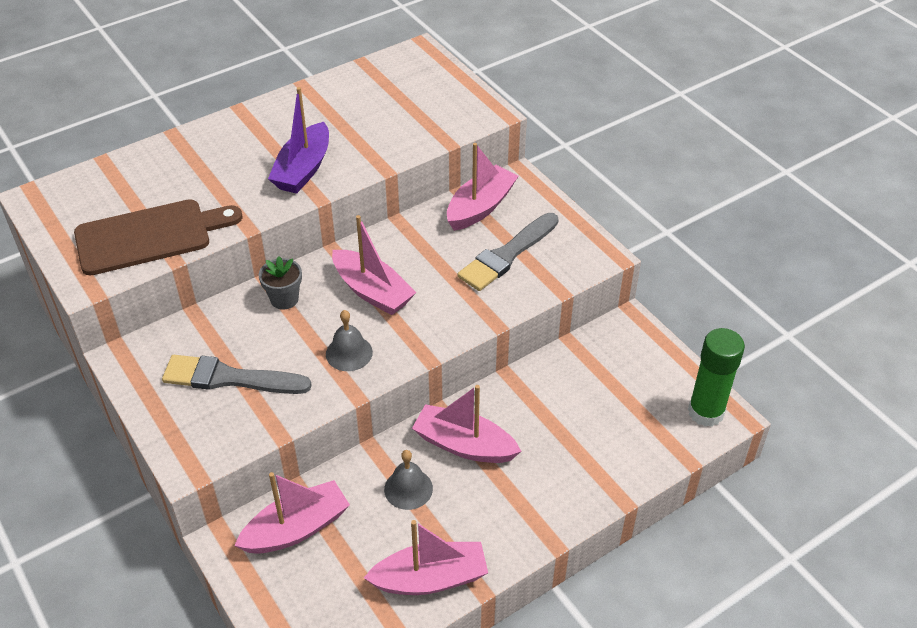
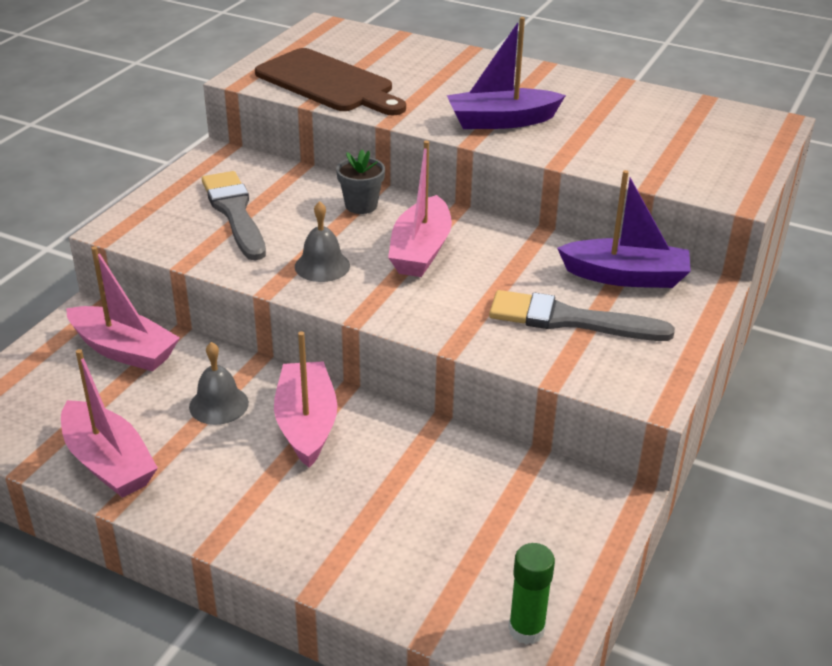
camera: 60 degrees right, 10 degrees down
(480, 207) = (625, 276): pink boat -> purple boat
(706, 412) = (526, 629): green glue stick -> green glue stick, size x0.64

